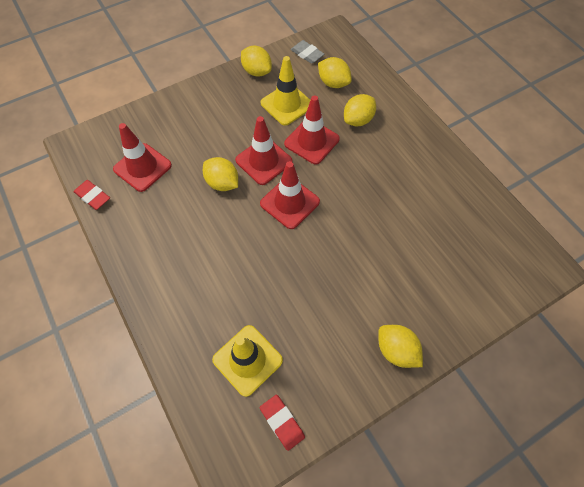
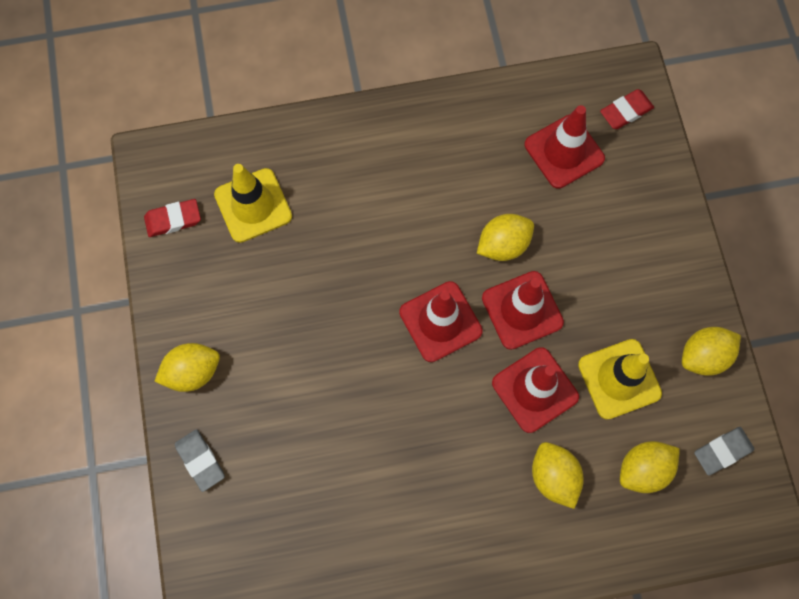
camera: 110 degrees right, 10 degrees up
(93, 196) = (536, 85): red eraser -> red eraser (626, 111)
(453, 318) = (200, 460): none -> grey eraser

